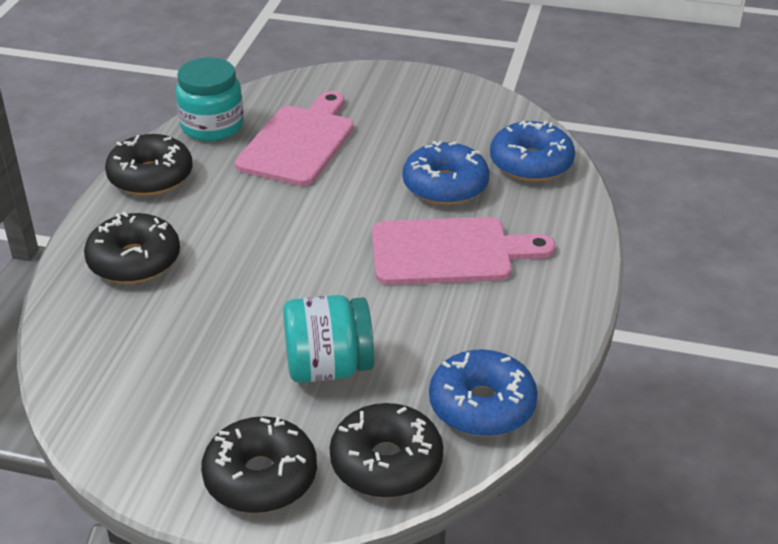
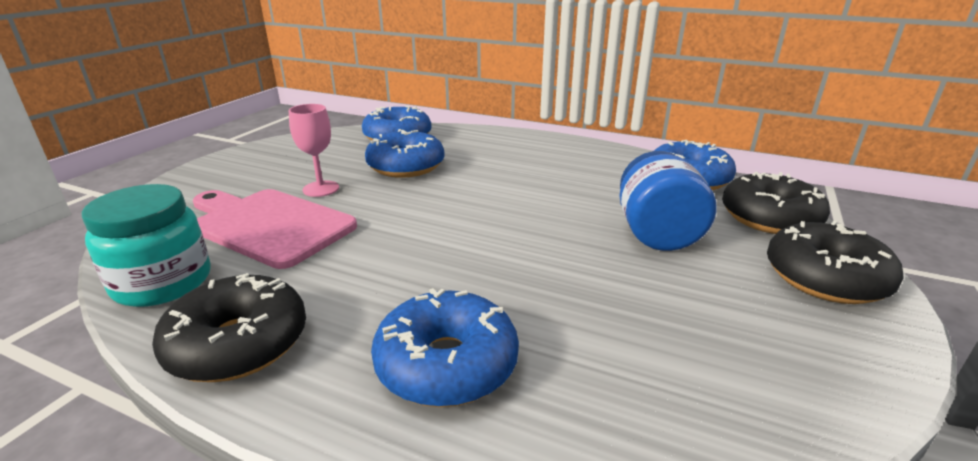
camera: 80 degrees left, 10 degrees down
(134, 261) = (446, 364): black donut -> blue donut
(328, 367) = (657, 234): turquoise jar -> blue jar
(374, 148) = (321, 189): none -> pink goblet
(449, 252) = (500, 173): pink cutting board -> none

